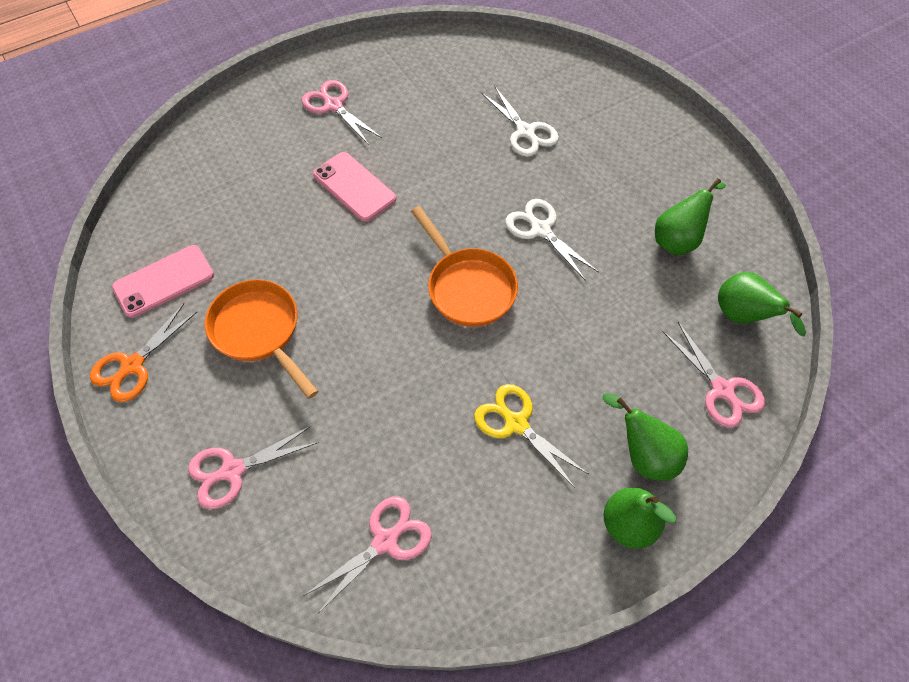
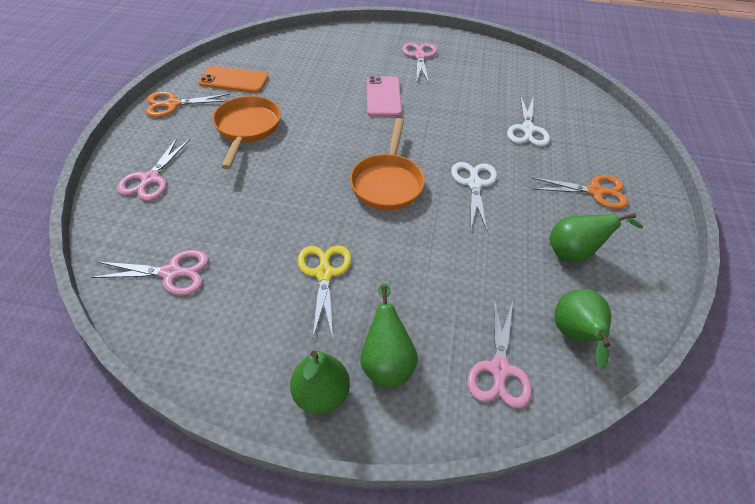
camera: 40 degrees right, 10 degrees down
(164, 281) = (234, 80): pink phone -> orange phone
(232, 471) = (150, 179): pink scissors -> pink scissors turned 90 degrees counterclockwise
(639, 163) = (595, 191): none -> orange scissors

